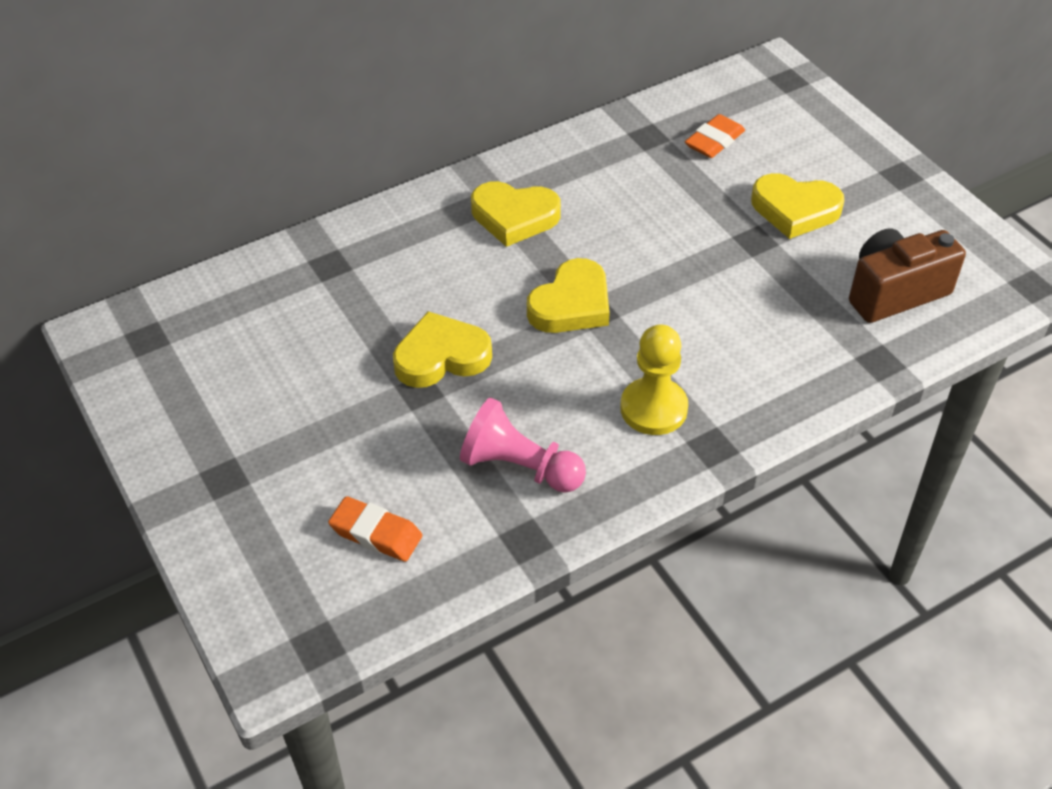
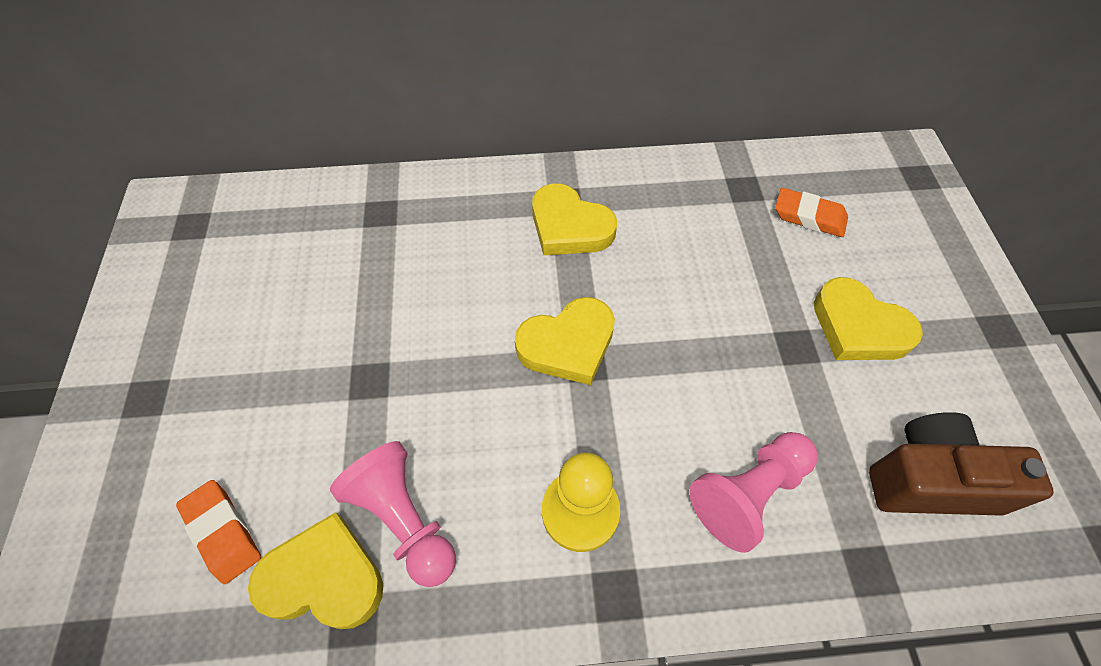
camera: 25 degrees right, 10 degrees up
(441, 356) = (412, 351): yellow heart -> yellow heart (324, 578)
(714, 141) = (809, 217): orange eraser -> orange eraser turned 45 degrees clockwise
(771, 349) = (748, 493): none -> pink pawn

